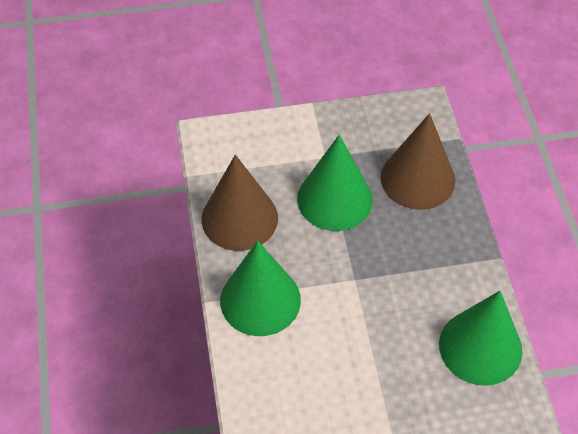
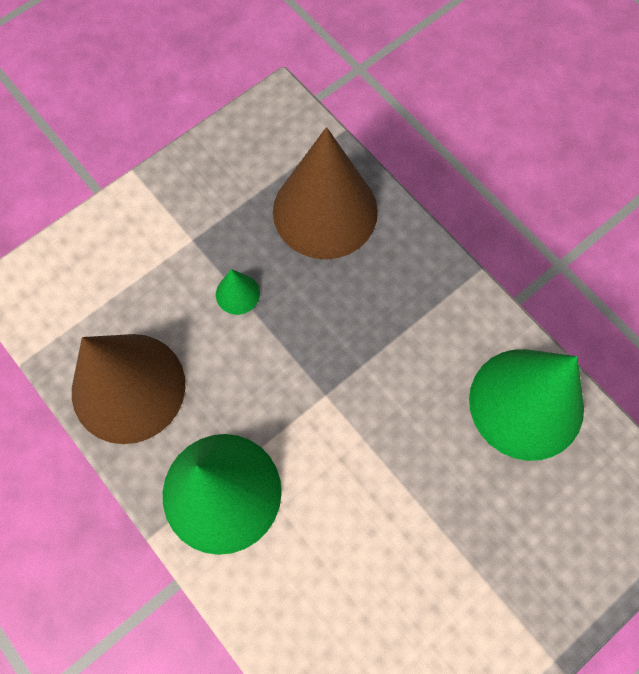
camera: 30 degrees left, 15 degrees up
(335, 199) = (237, 294): green cone -> green cone, size x0.41

